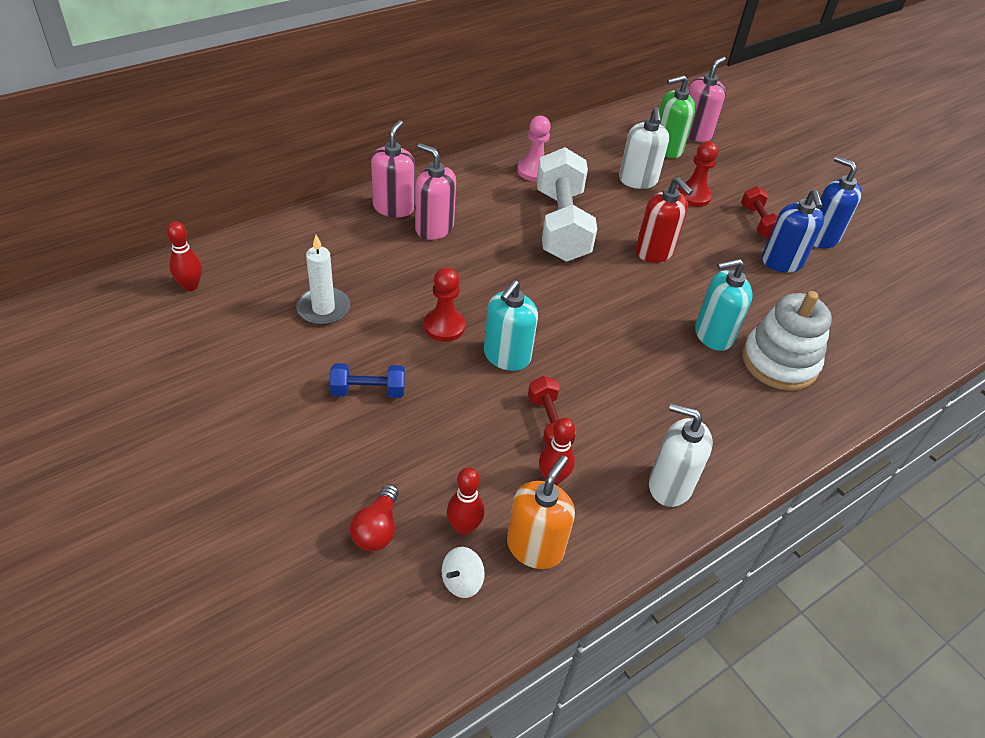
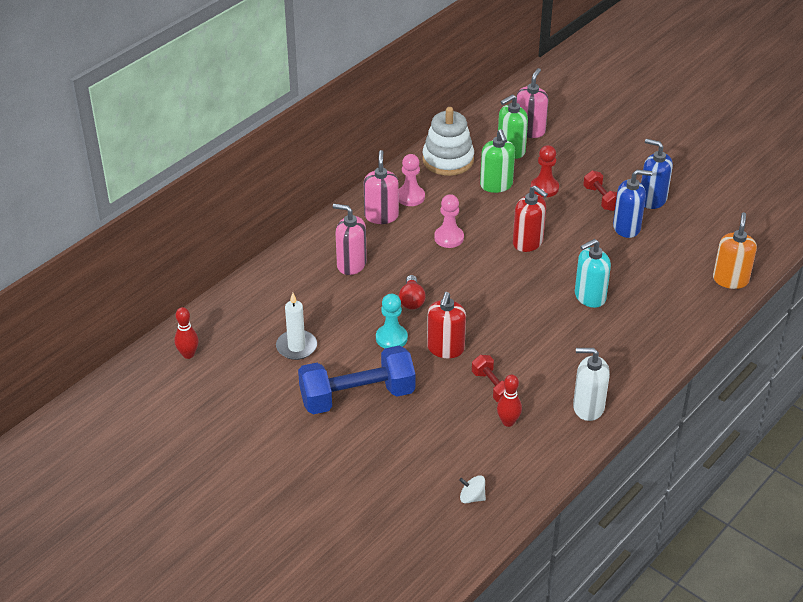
camera: 10 degrees left, 5 degrees down
(368, 391) = (357, 396): blue dumbbell -> blue dumbbell, size x2.06
(377, 529) = (404, 481): red light bulb -> red light bulb (411, 300)
(393, 207) = (312, 255): pink soap dispenser -> pink soap dispenser (381, 216)
(444, 326) = (391, 338): red pawn -> turquoise pawn
(461, 581) = (472, 497): white spinning top -> white spinning top turned 75 degrees clockwise
(464, 527) = (460, 466): red bowling pin -> none
(506, 356) = (445, 349): turquoise soap dispenser -> red soap dispenser
(535, 547) = (511, 466): orange soap dispenser -> orange soap dispenser (730, 280)
(561, 225) = (449, 238): white dumbbell -> pink pawn
(637, 180) = (496, 185): white soap dispenser -> green soap dispenser
(779, 362) = (642, 305): white stacking toy -> white stacking toy (448, 160)
(782, 262) = (627, 227): blue soap dispenser -> blue soap dispenser turned 75 degrees counterclockwise

